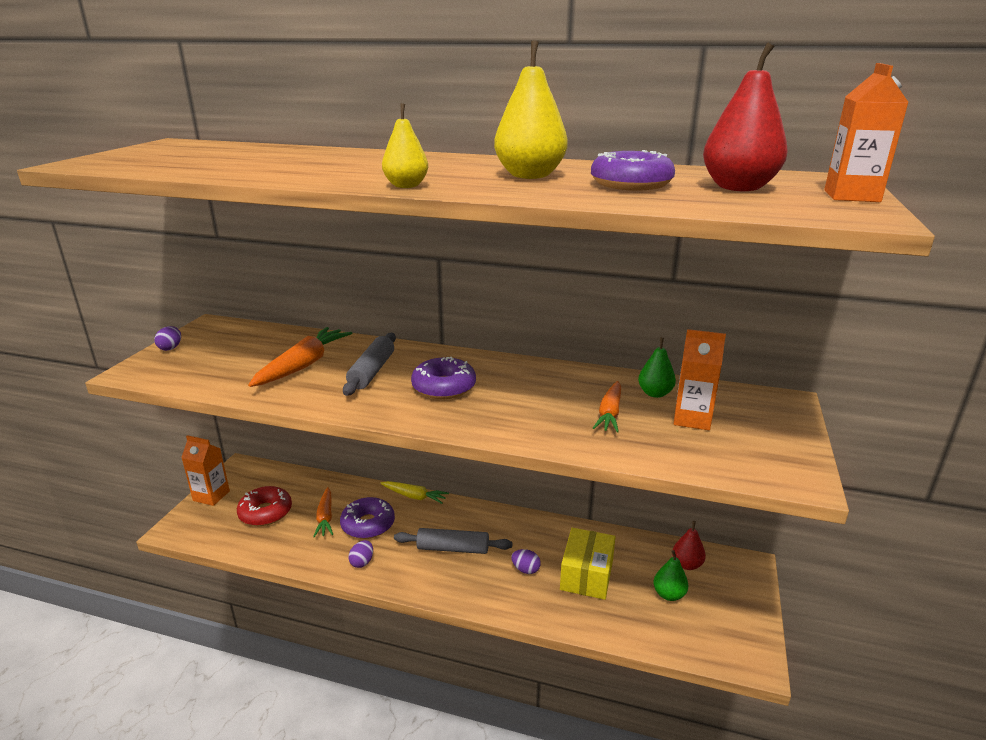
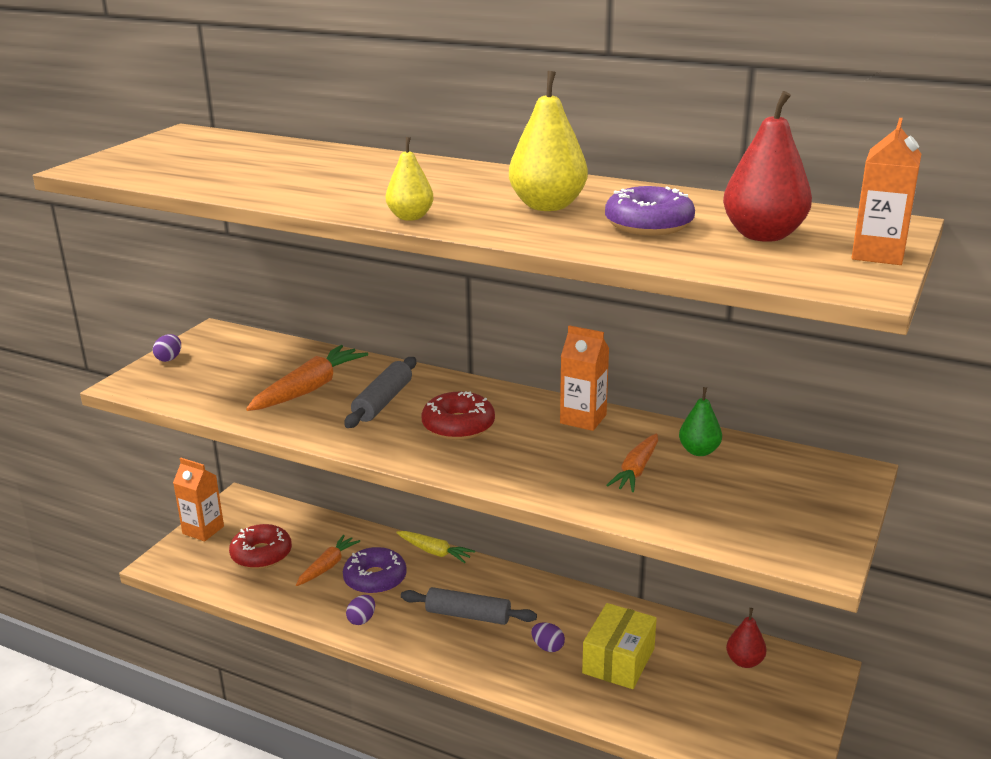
camera: 10 degrees right, 0 degrees up
(325, 517) = (328, 566): orange carrot -> orange carrot turned 150 degrees counterclockwise
(444, 387) = (458, 426): purple donut -> red donut
(669, 594) = (711, 692): green pear -> none
(692, 419) = (729, 484): orange carton -> orange carton (583, 419)

